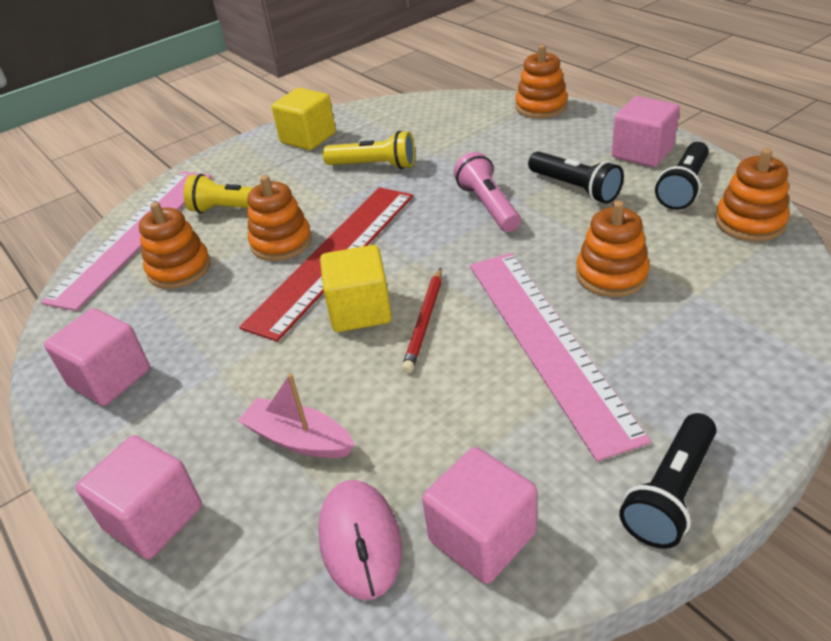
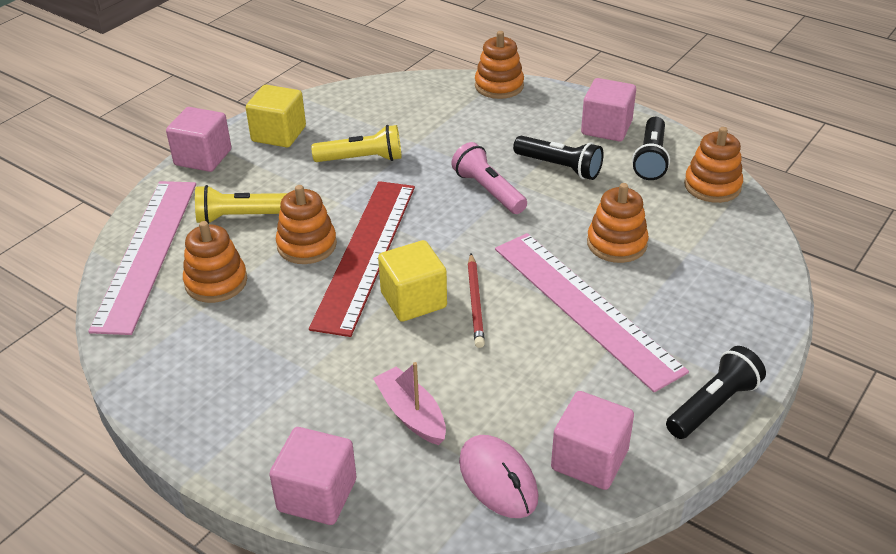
camera: 20 degrees left, 0 degrees up
(110, 378) = (206, 391): pink cube -> pink cube (203, 157)
(299, 439) = (411, 414): pink boat -> pink boat turned 45 degrees clockwise
(670, 493) = (713, 405): black flashlight -> black flashlight turned 150 degrees counterclockwise

